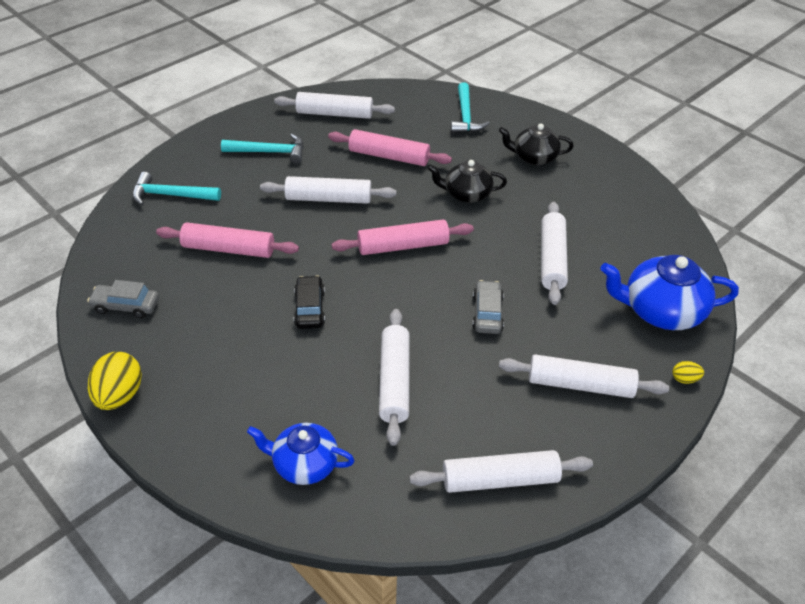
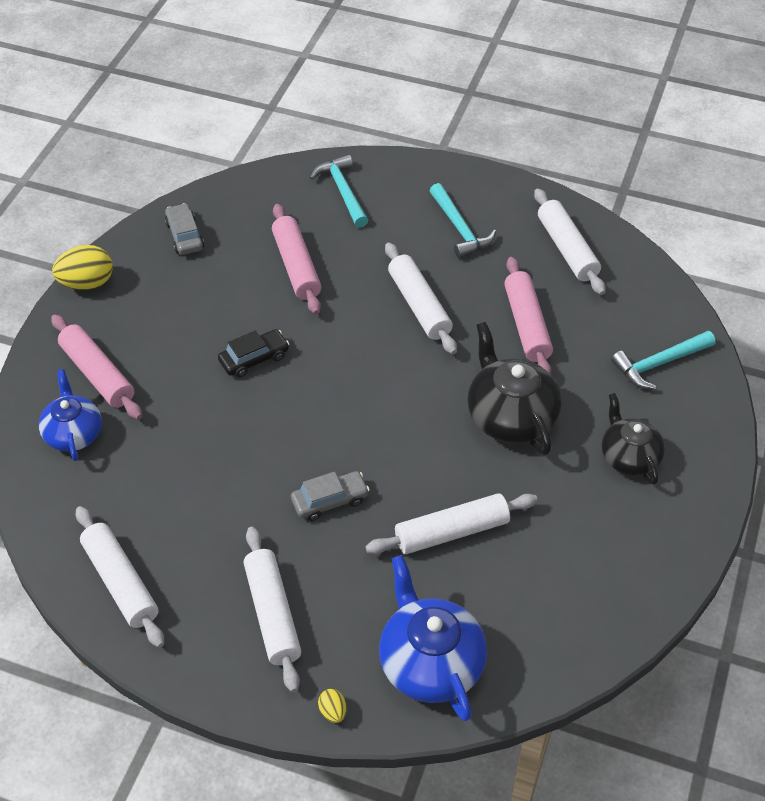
camera: 65 degrees right, 5 degrees up
(395, 381) = (197, 459): white rolling pin -> none
(403, 246) = (386, 394): pink rolling pin -> pink rolling pin (97, 374)
(466, 194) = (510, 416): black teapot -> black teapot, size x1.52

